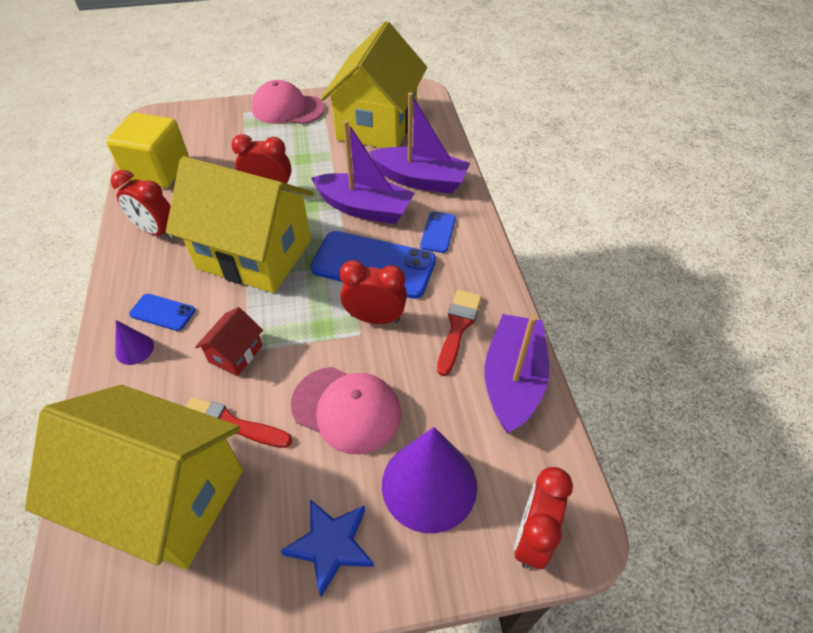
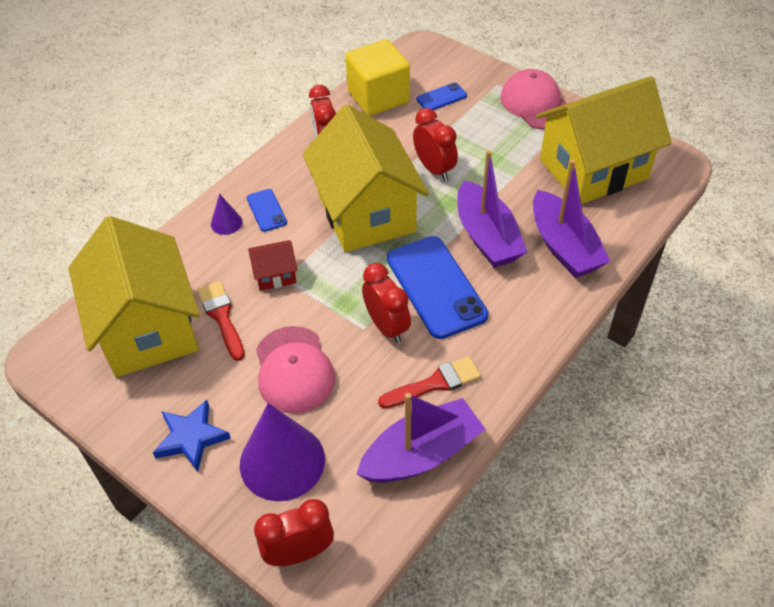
camera: 50 degrees right, 0 degrees up
(438, 232) = (518, 301): blue phone -> blue phone (441, 97)

